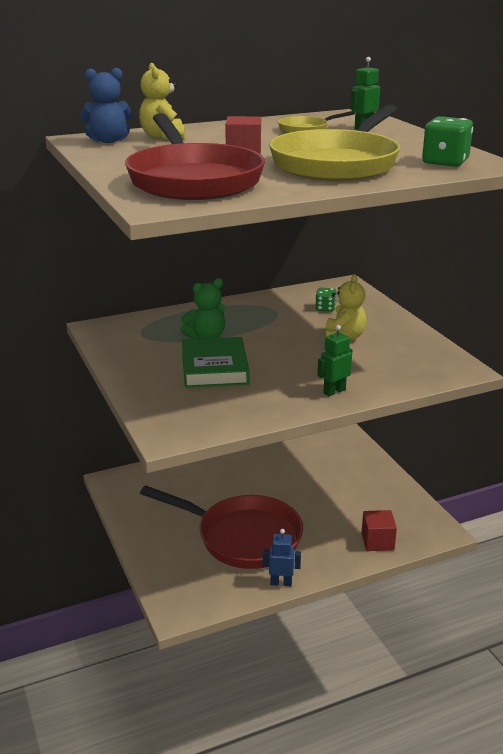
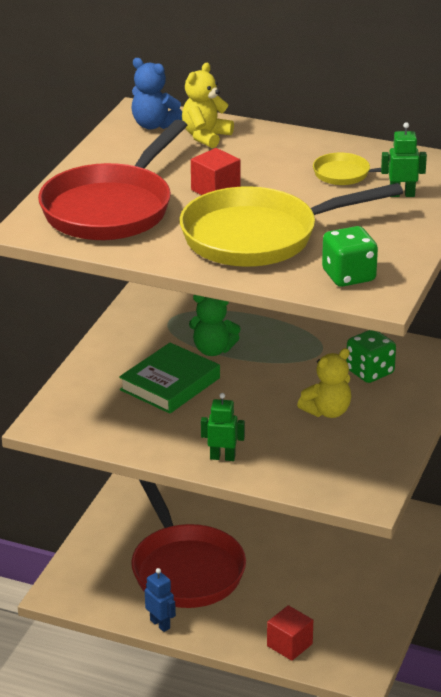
camera: 45 degrees right, 5 degrees up
(325, 308) = (370, 372): green dice -> green dice, size x1.65

